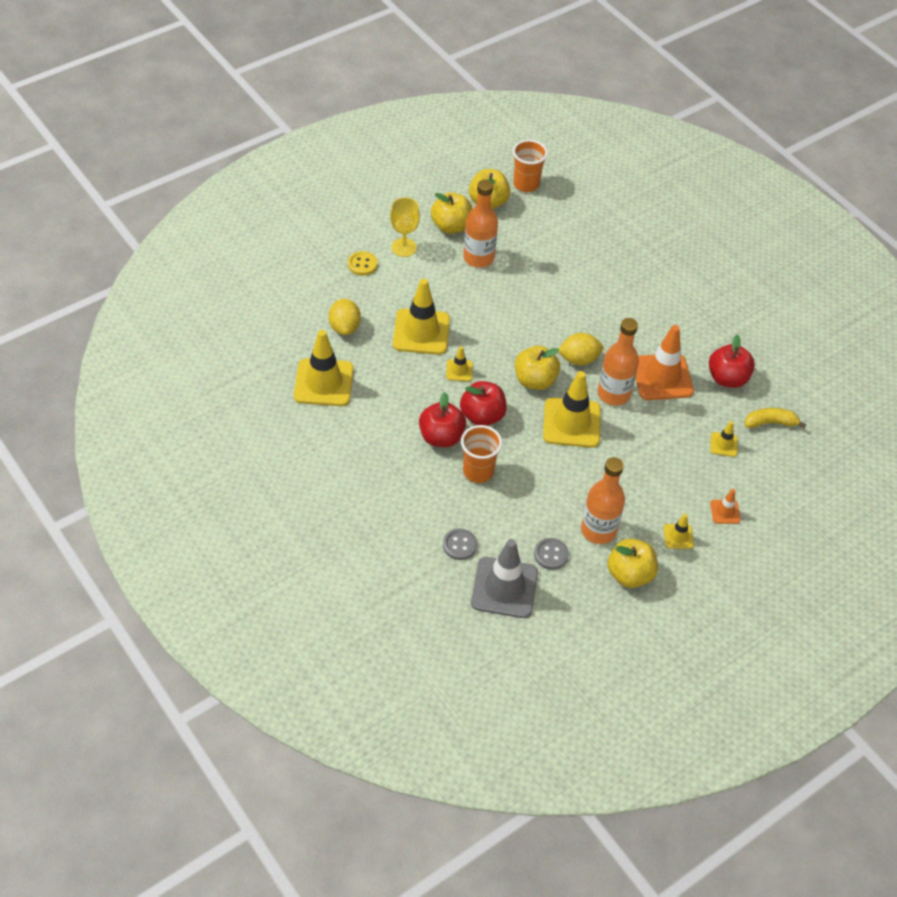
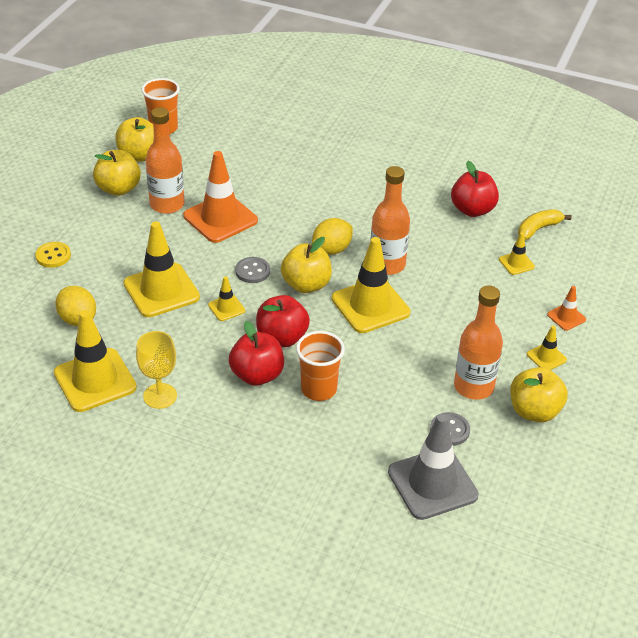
camera: 30 degrees left, 10 degrees down
(404, 247) = (85, 224): yellow goblet -> yellow goblet (160, 396)
(459, 545) = (356, 466): grey button -> grey button (252, 271)
(662, 377) = (417, 232): orange traffic cone -> orange traffic cone (220, 218)

